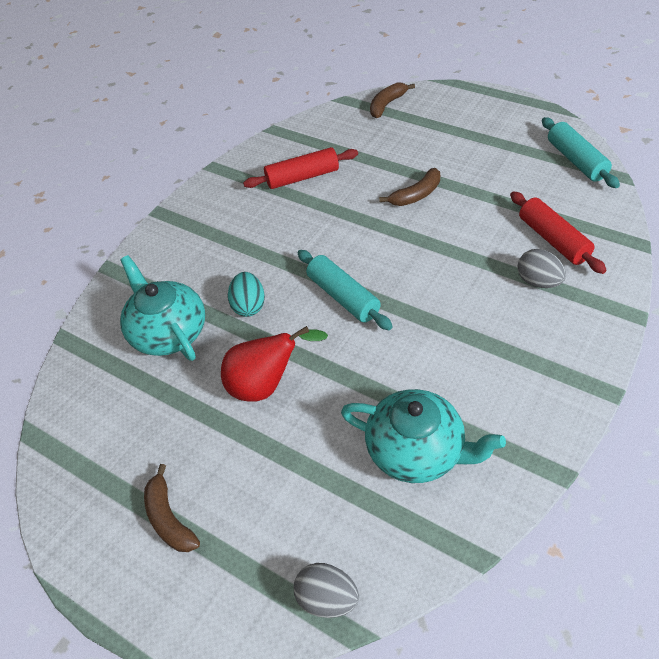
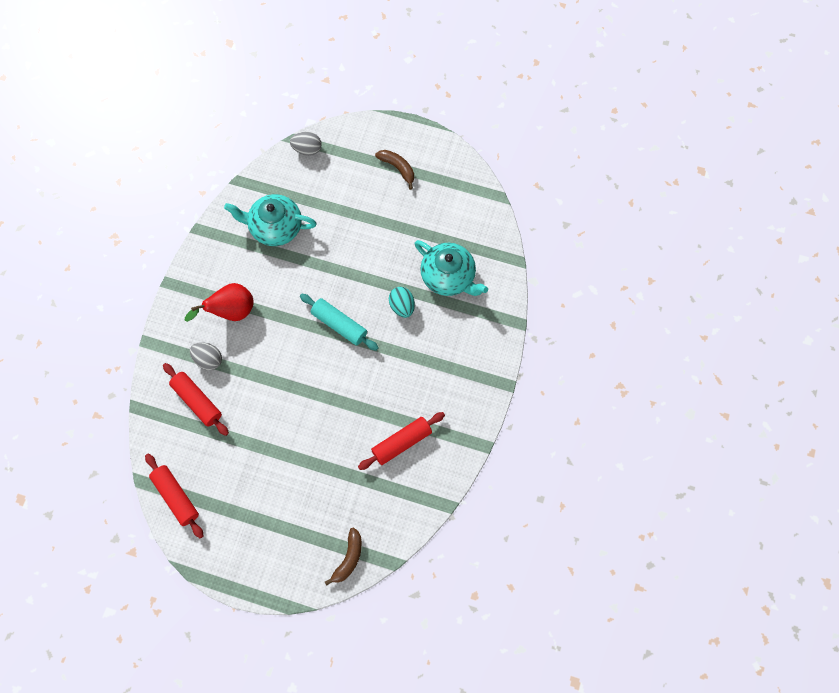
camera: 160 degrees right, 20 degrees up
(266, 385) = (371, 251): red pear -> red pear (231, 312)
(416, 195) = (303, 435): brown banana -> none
(576, 160) = (176, 497): turquoise rolling pin -> red rolling pin

